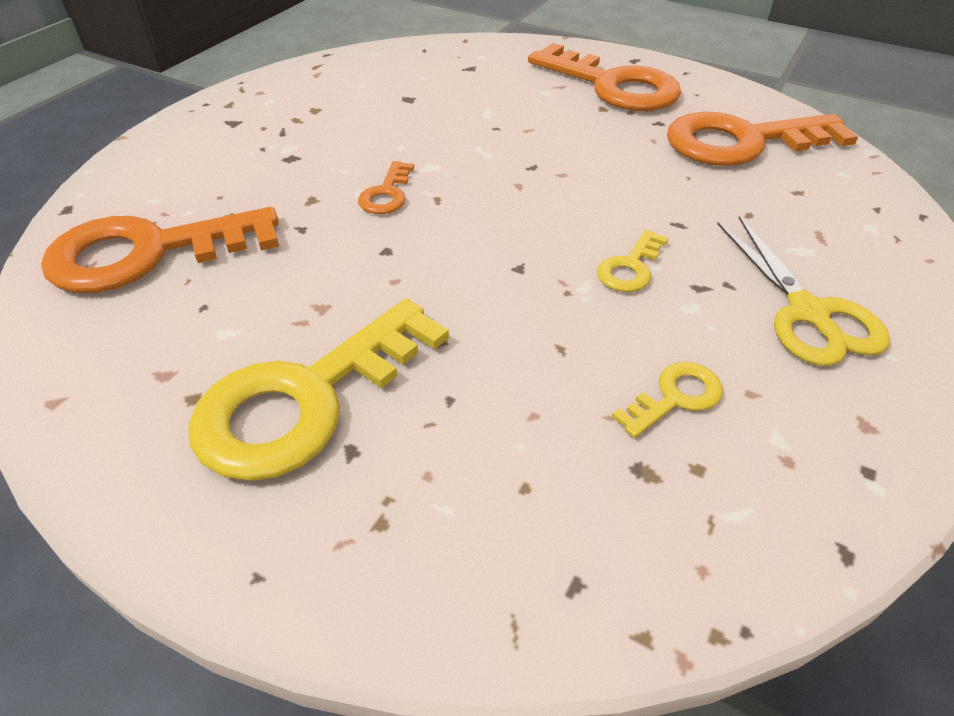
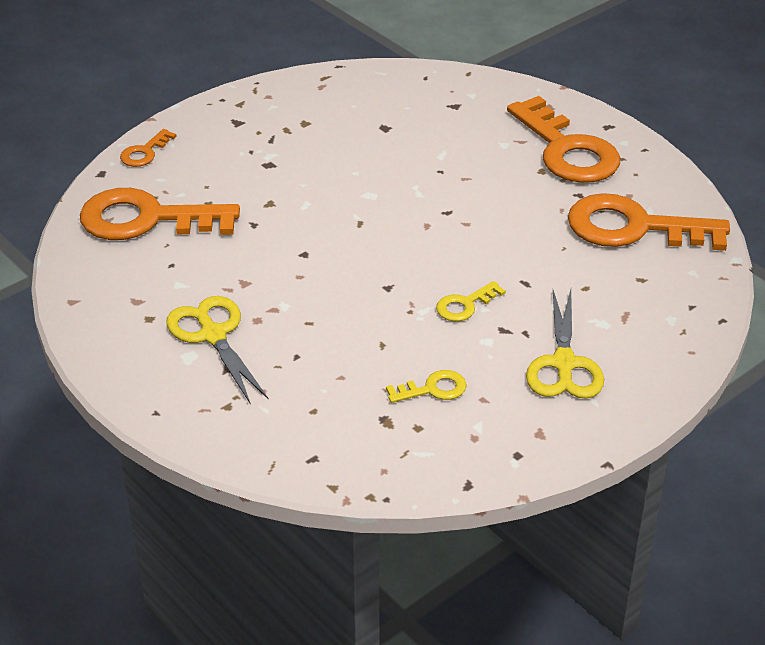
camera: 20 degrees right, 5 degrees down
(306, 399) = (213, 335): yellow key -> yellow scissors
(387, 194) = (325, 211): orange key -> orange key (144, 152)

